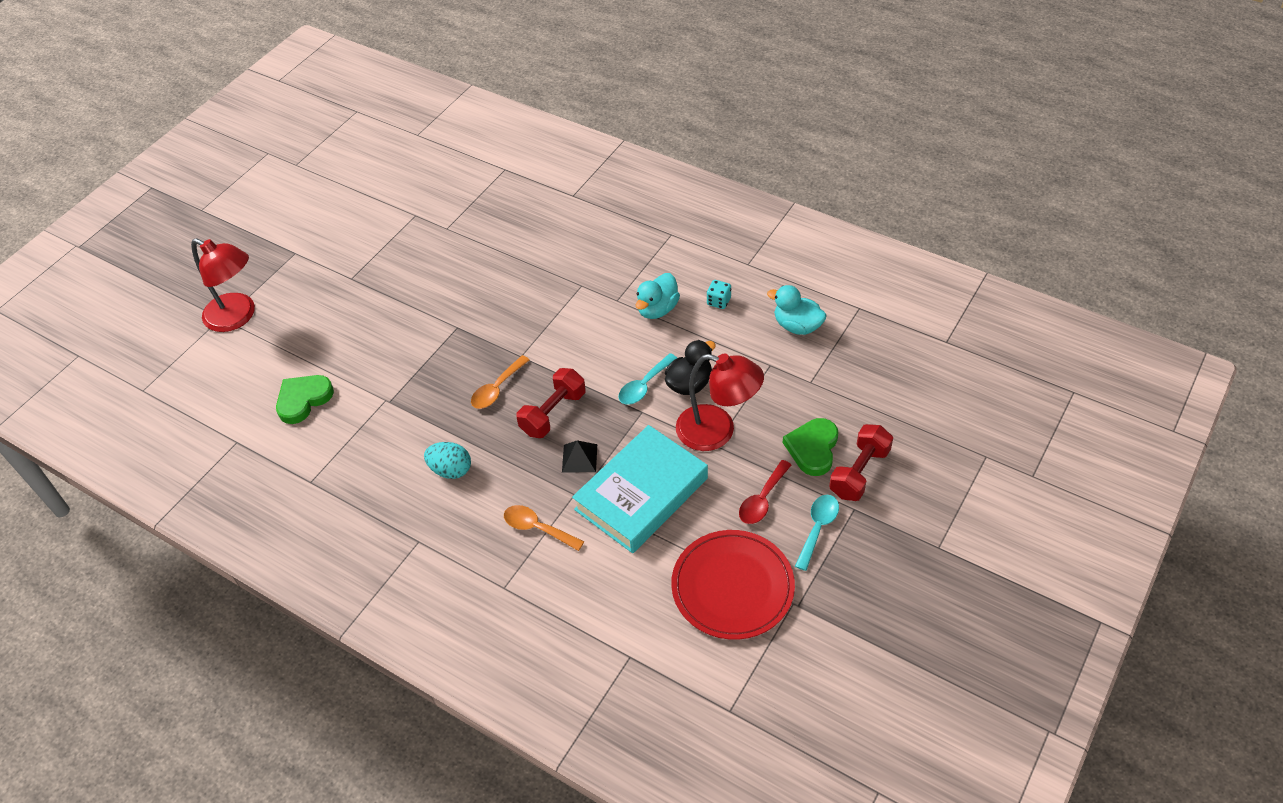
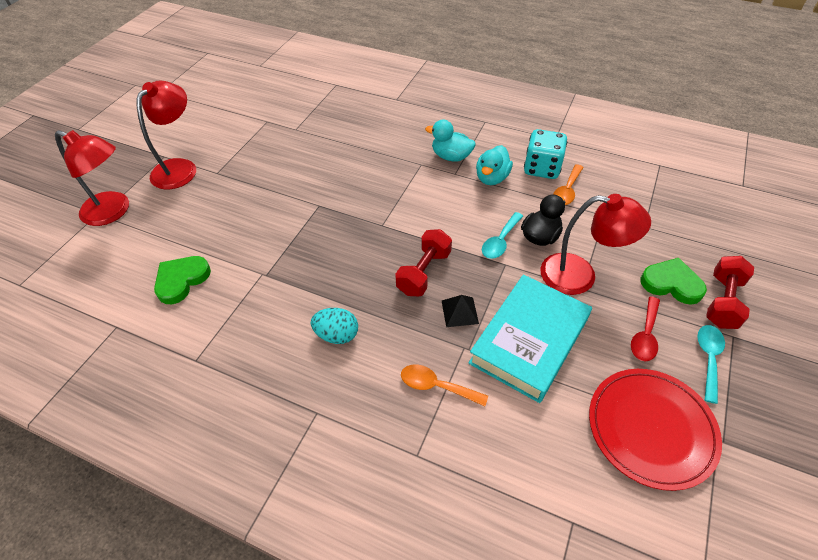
camera: 10 degrees left, 0 degrees up
(311, 269) = (180, 168): none -> red lamp
(497, 389) = (366, 255): orange spoon -> orange spoon (567, 190)
(718, 301) = (542, 168): turquoise dice -> turquoise dice, size x1.98
(797, 326) = (614, 182): turquoise duck -> turquoise duck (451, 156)
(812, 448) = (671, 283): green heart -> green heart turned 105 degrees clockwise

